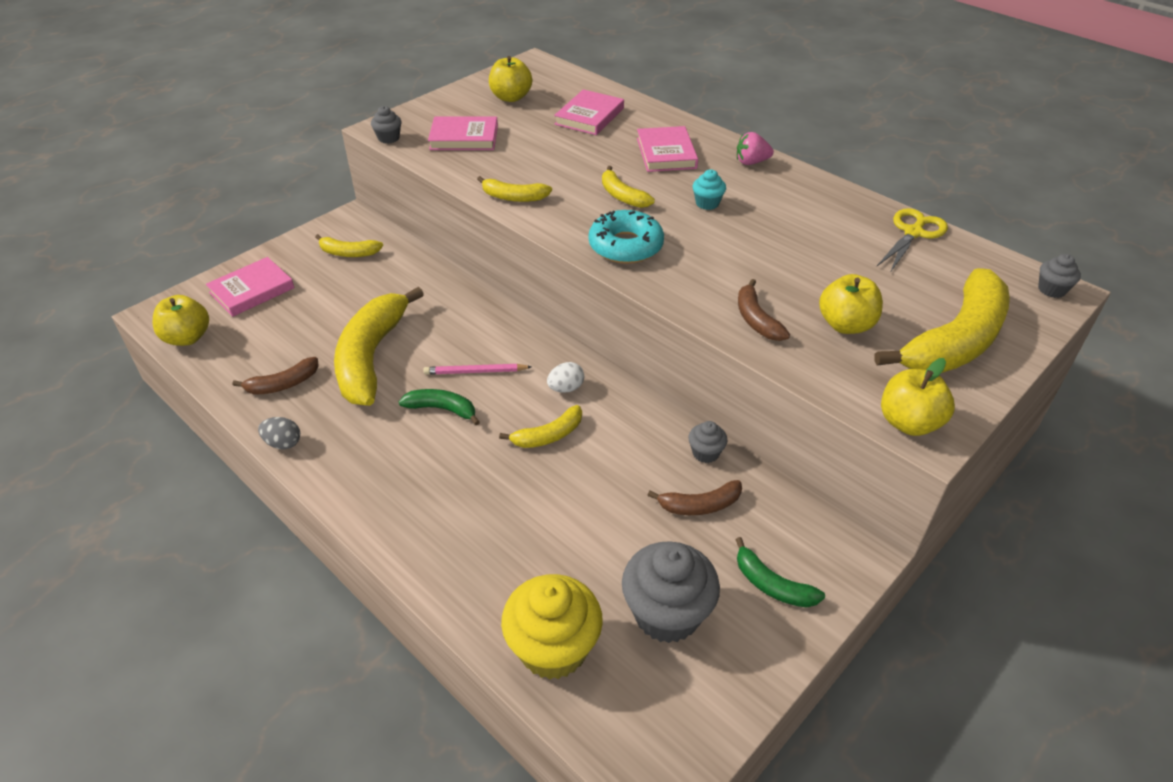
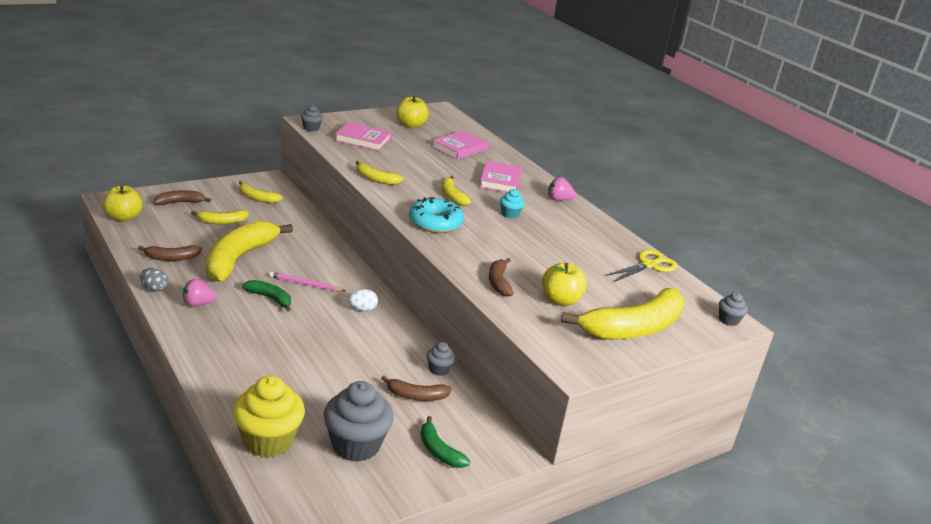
camera: 10 degrees right, 15 degrees down
(252, 290) = (180, 202): pink book -> brown banana
(353, 449) = (198, 304): none -> pink strawberry
(548, 435) = (334, 331): yellow banana -> yellow banana (222, 222)
(908, 422) = (565, 360): yellow apple -> none

